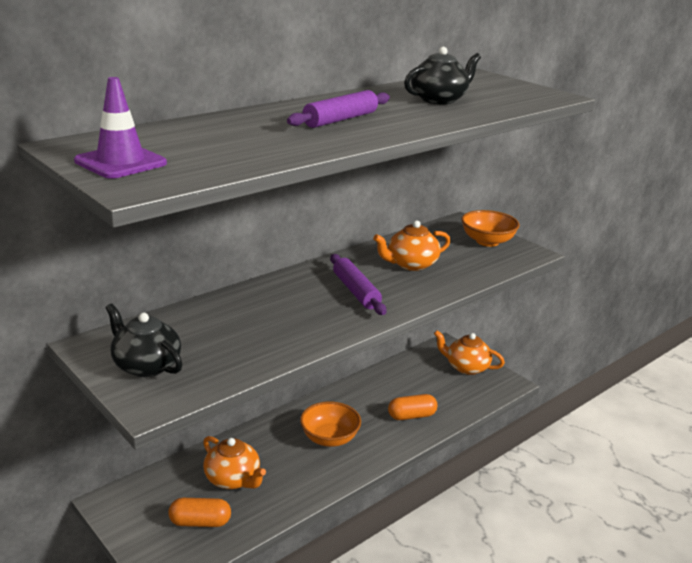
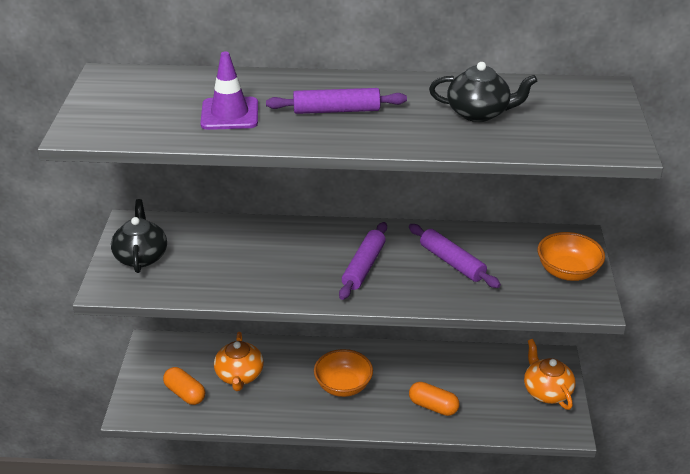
camera: 45 degrees right, 10 degrees up
(120, 162) = (109, 105): purple traffic cone -> purple traffic cone (229, 114)
(411, 264) = (452, 262): orange teapot -> purple rolling pin

